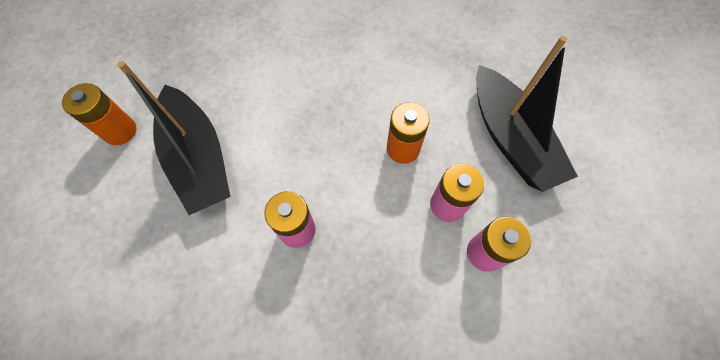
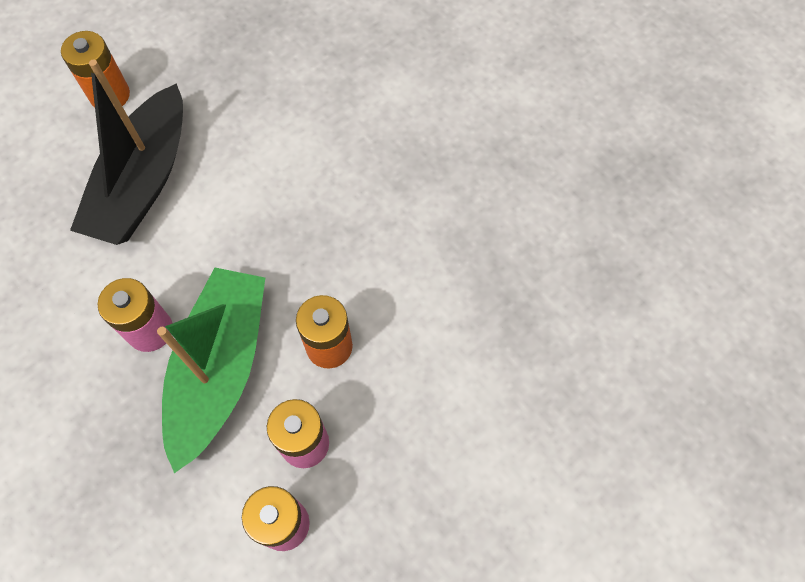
camera: 45 degrees right, 0 degrees up
(360, 212) = (220, 369): none -> green boat
(510, 138) = (451, 443): black boat -> none

